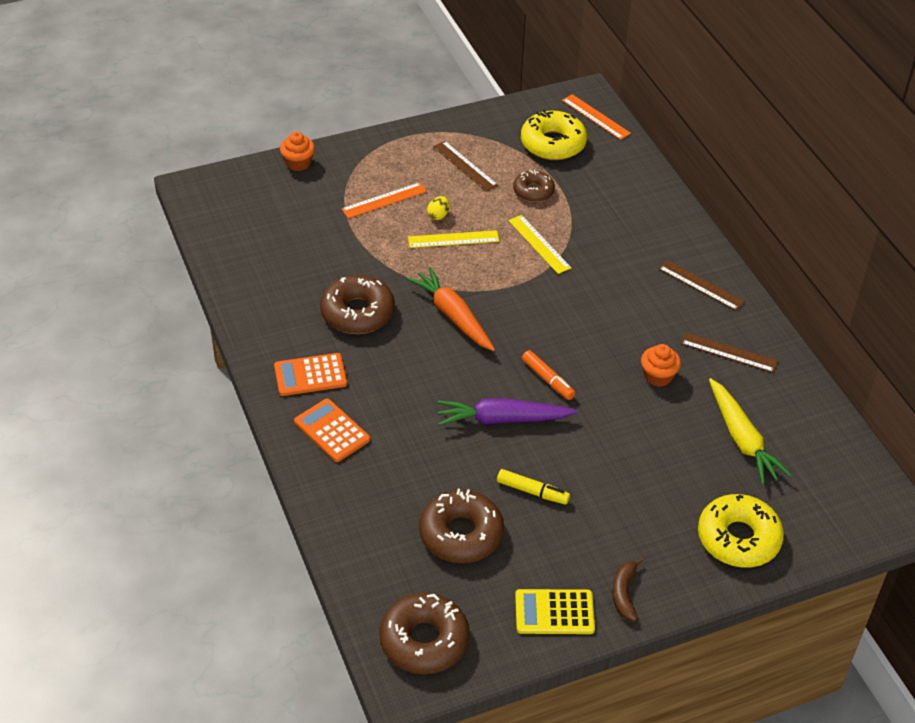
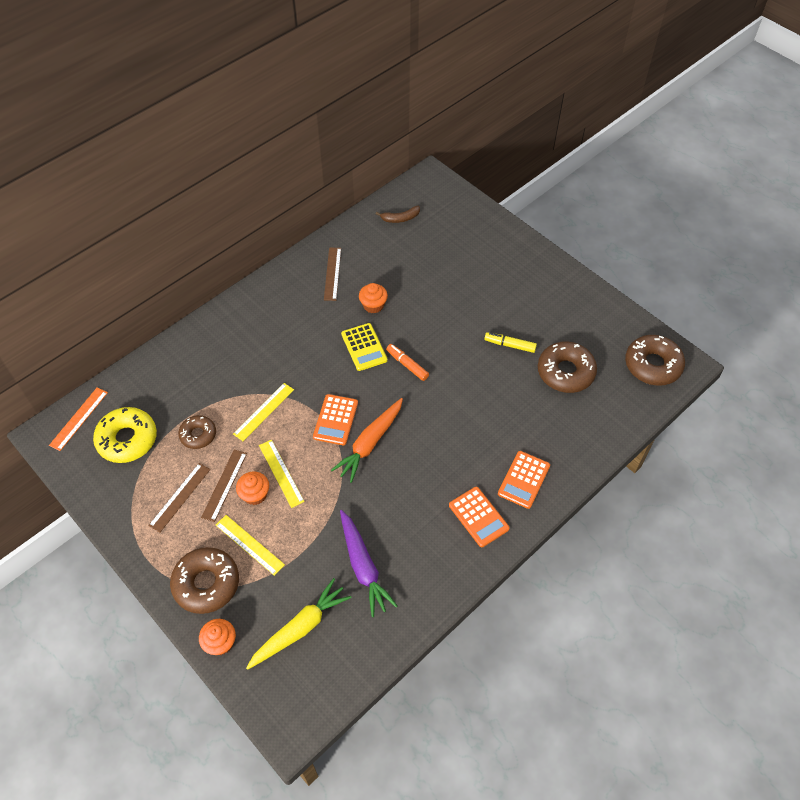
camera: 110 degrees left, 10 degrees up
(357, 313) = (397, 510): brown donut -> brown donut (206, 583)
(384, 200) = (249, 544): orange ruler -> yellow ruler
(438, 215) = (255, 494): yellow egg -> orange cupcake
(499, 296) = (335, 420): none -> orange calculator
(502, 419) = (457, 380): purple carrot -> purple carrot (363, 566)
(532, 491) = (510, 345): yellow marker -> yellow marker turned 75 degrees counterclockwise
(548, 380) = (407, 365): orange marker -> orange marker turned 75 degrees counterclockwise
(554, 612) = (592, 309): yellow calculator -> yellow calculator (364, 347)
(624, 593) = (558, 281): brown banana -> brown banana (400, 218)
(701, 285) = (270, 302): brown ruler -> brown ruler (224, 485)
(738, 538) = (487, 239): yellow donut -> none
(742, 439) = (407, 252): yellow carrot -> yellow carrot (300, 628)

